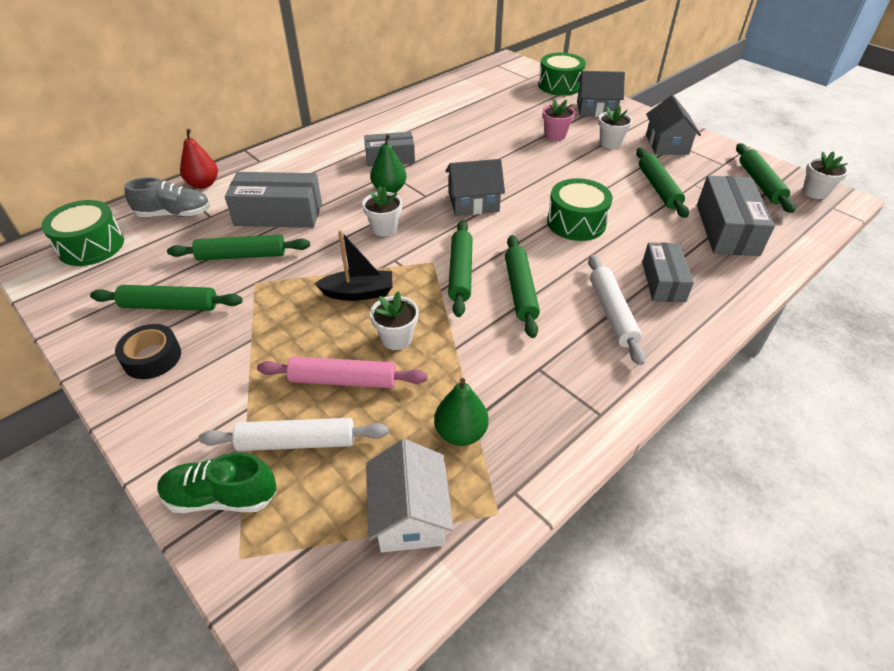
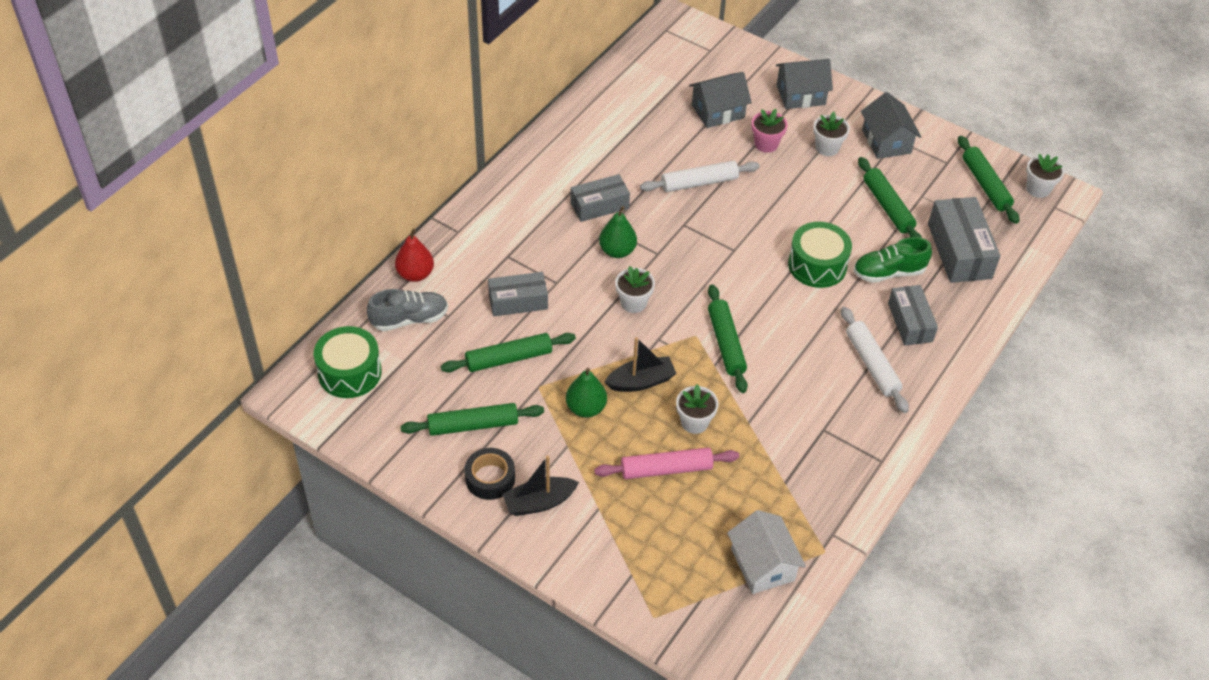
camera: 15 degrees left, 5 degrees up
(187, 391) = (539, 502): none -> black boat
(221, 497) = (617, 579): green shoe -> green shoe (888, 273)
(278, 214) = (518, 301): grey box -> grey box, size x0.66
(297, 442) = (653, 528): white rolling pin -> white rolling pin (699, 183)
(460, 433) = (778, 496): green pear -> green pear (586, 408)
(473, 203) = (710, 255): grey house -> grey house (718, 111)
(520, 290) = (786, 354): green rolling pin -> none
(559, 85) = (750, 59): green drum -> none

